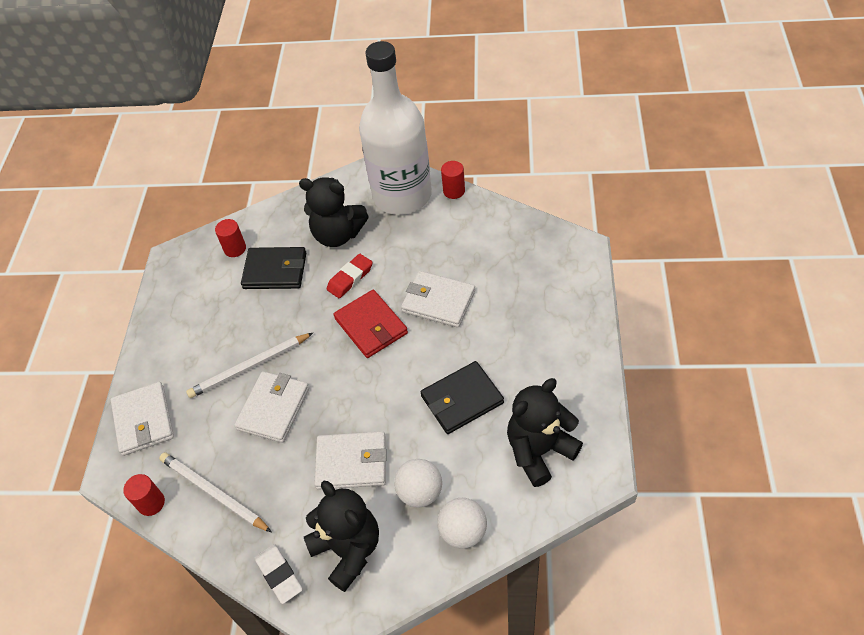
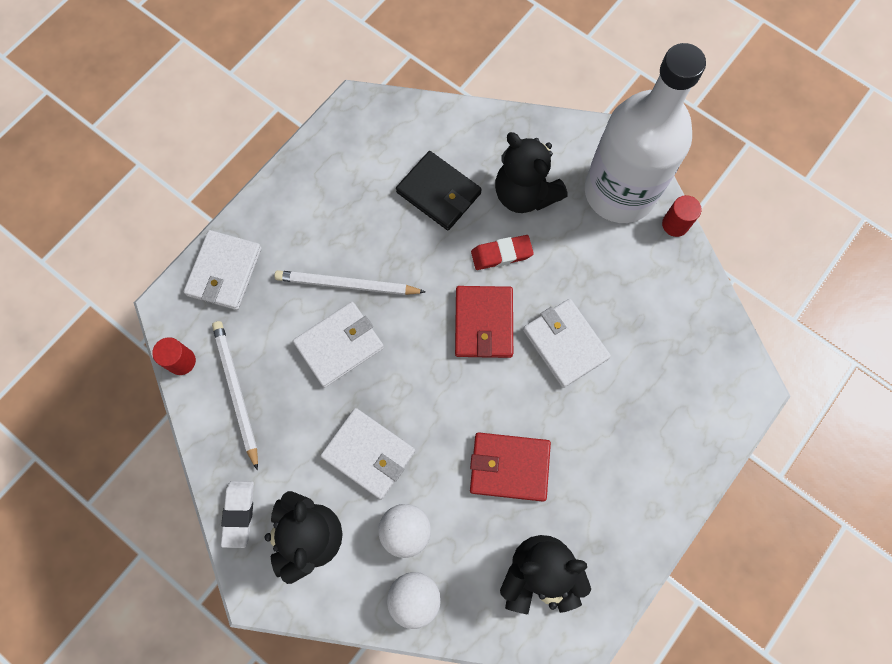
camera: 30 degrees right, 20 degrees up
(235, 249) = (418, 139): red cylinder -> none
(462, 399) = (509, 467): black wallet -> red wallet

